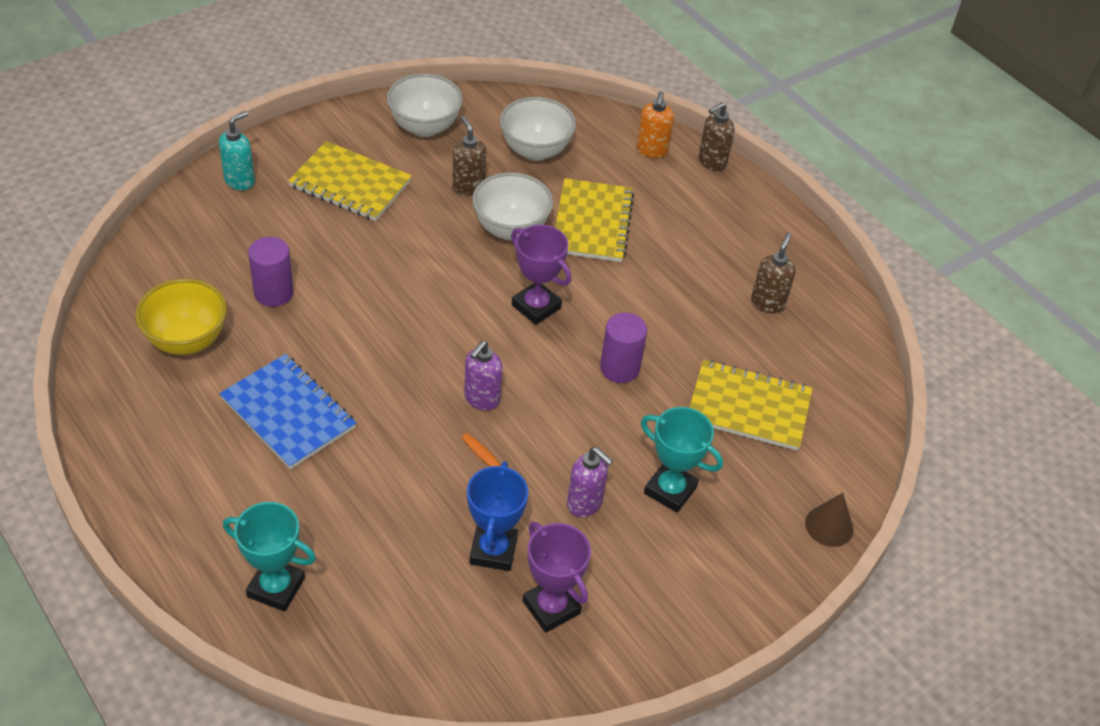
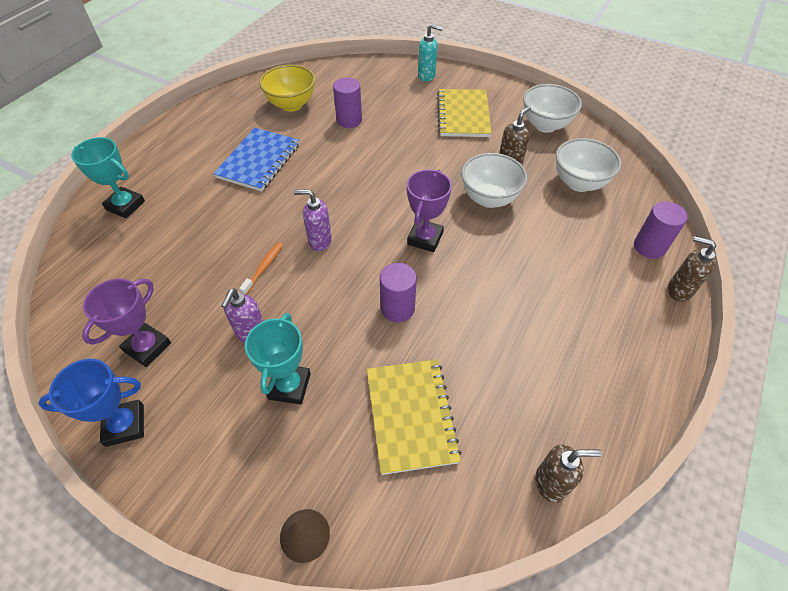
camera: 70 degrees right, 5 degrees up
(276, 587) = (125, 205): turquoise trophy -> turquoise trophy turned 60 degrees counterclockwise
(493, 550) = (188, 296): blue trophy -> blue trophy (125, 425)
(592, 223) = (535, 239): yellow notebook -> none
(651, 151) = (649, 247): orange soap dispenser -> purple cylinder
(767, 303) = (546, 390): brown soap dispenser -> brown soap dispenser (551, 483)

